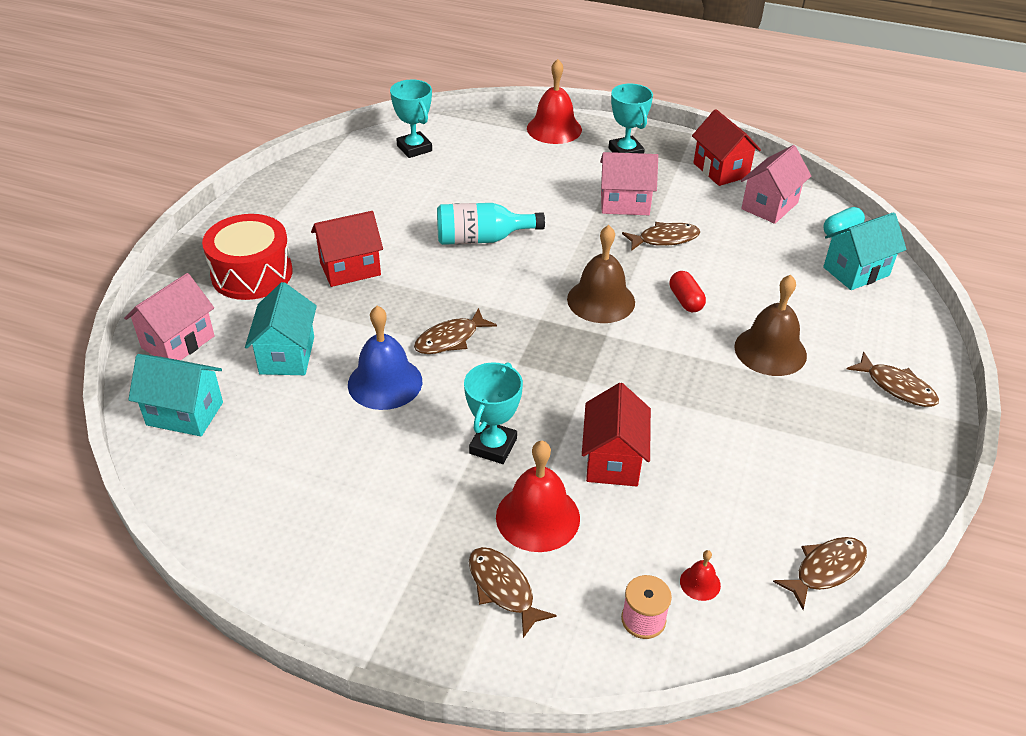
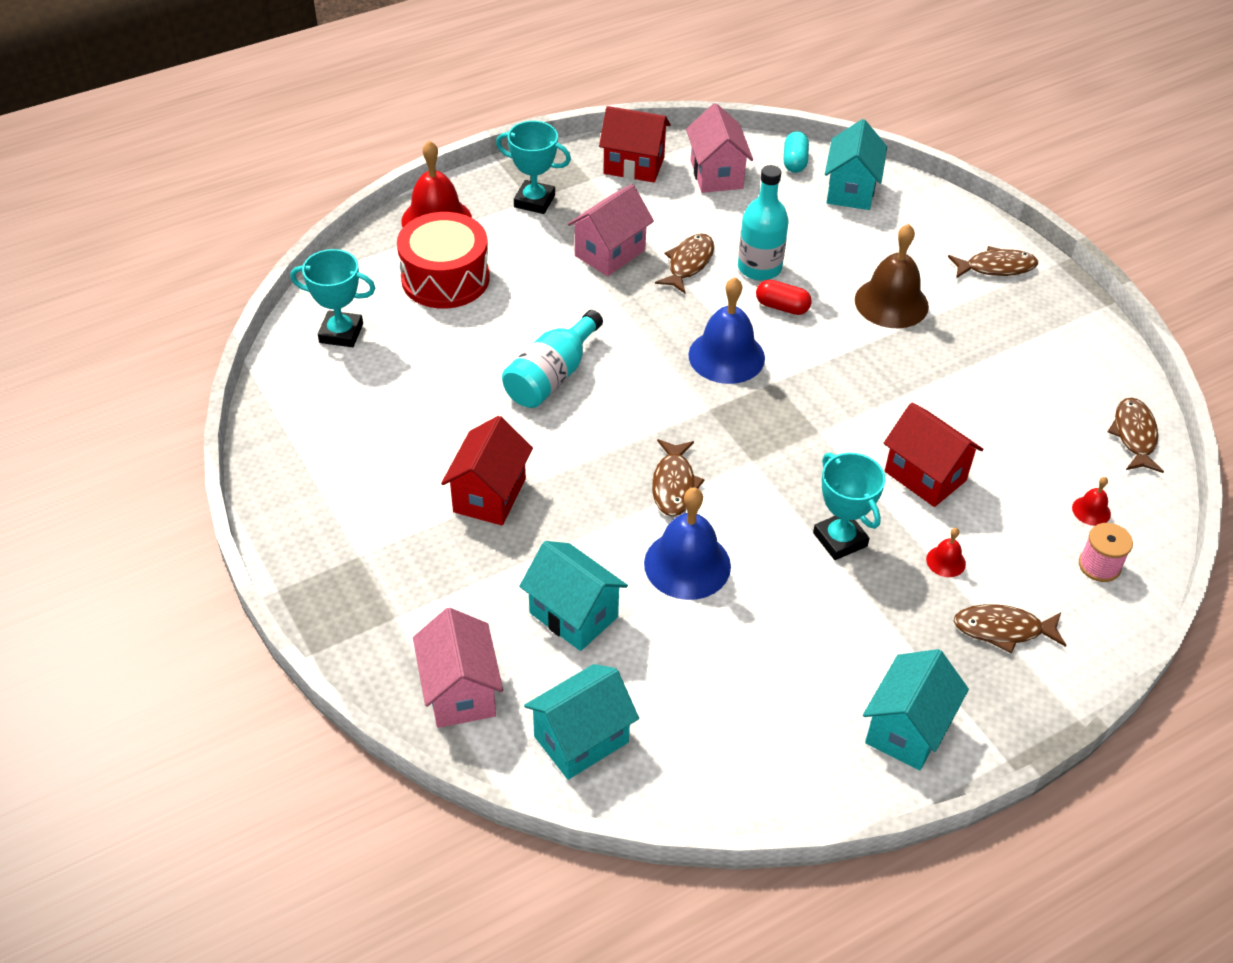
camera: 50 degrees left, 5 degrees up
(252, 274) = (410, 575): red drum -> red drum (445, 278)
(343, 579) = (907, 729): none -> turquoise house
(538, 517) = (946, 561): red bell -> red bell, size x0.46
(601, 300) = (726, 356): brown bell -> blue bell
(708, 271) = (759, 268): none -> turquoise bottle

